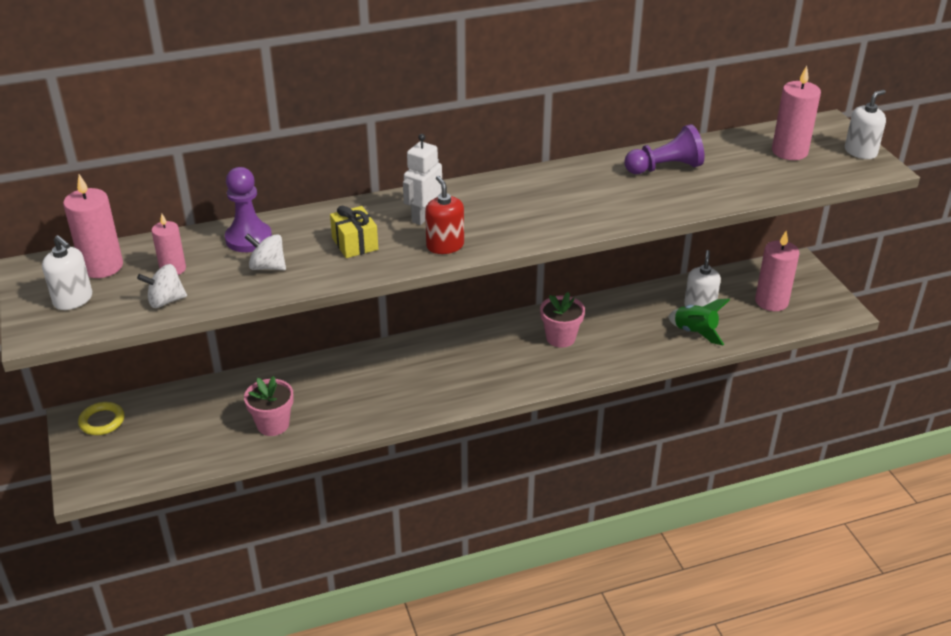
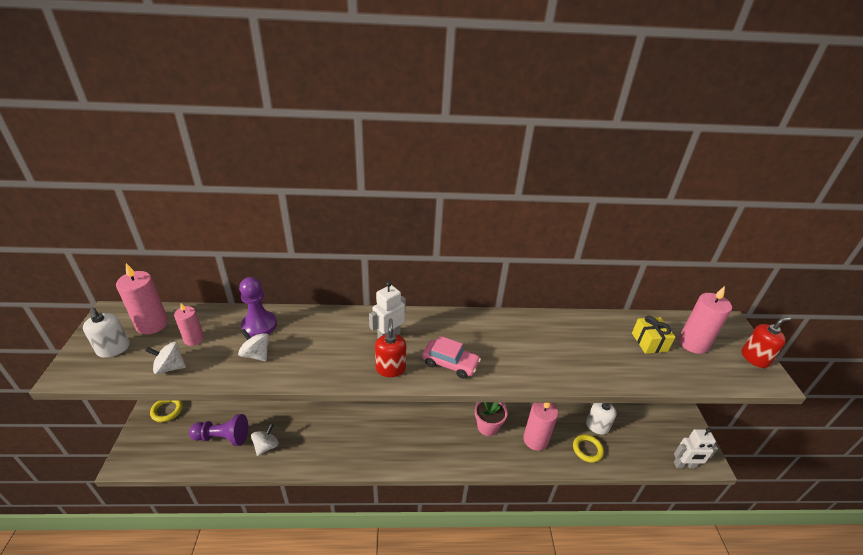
camera: 15 degrees right, 0 degrees up
(273, 424) = (266, 446): pink flower pot -> white spinning top
(355, 243) = (327, 349): yellow gift -> yellow gift (649, 342)
(514, 227) = (450, 363): none -> pink car
(665, 168) = (587, 335): purple pawn -> purple pawn (223, 437)
(695, 332) = (587, 449): green rocket -> yellow ring
(771, 301) = (653, 437): pink candle -> pink candle (535, 439)
(815, 321) = (684, 465): none -> white robot
(860, 152) = (754, 358): white soap dispenser -> red soap dispenser

